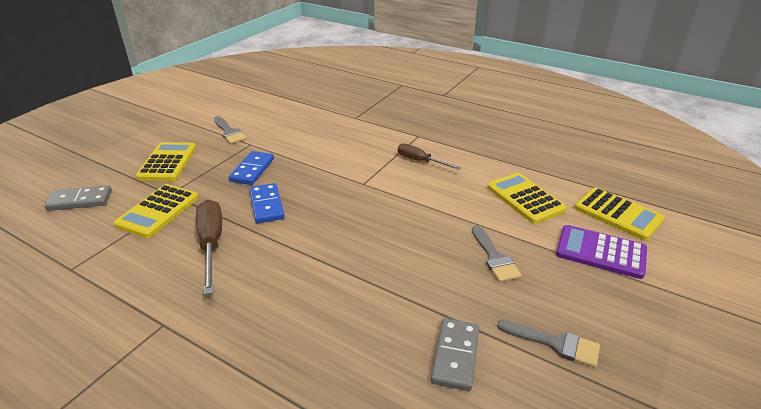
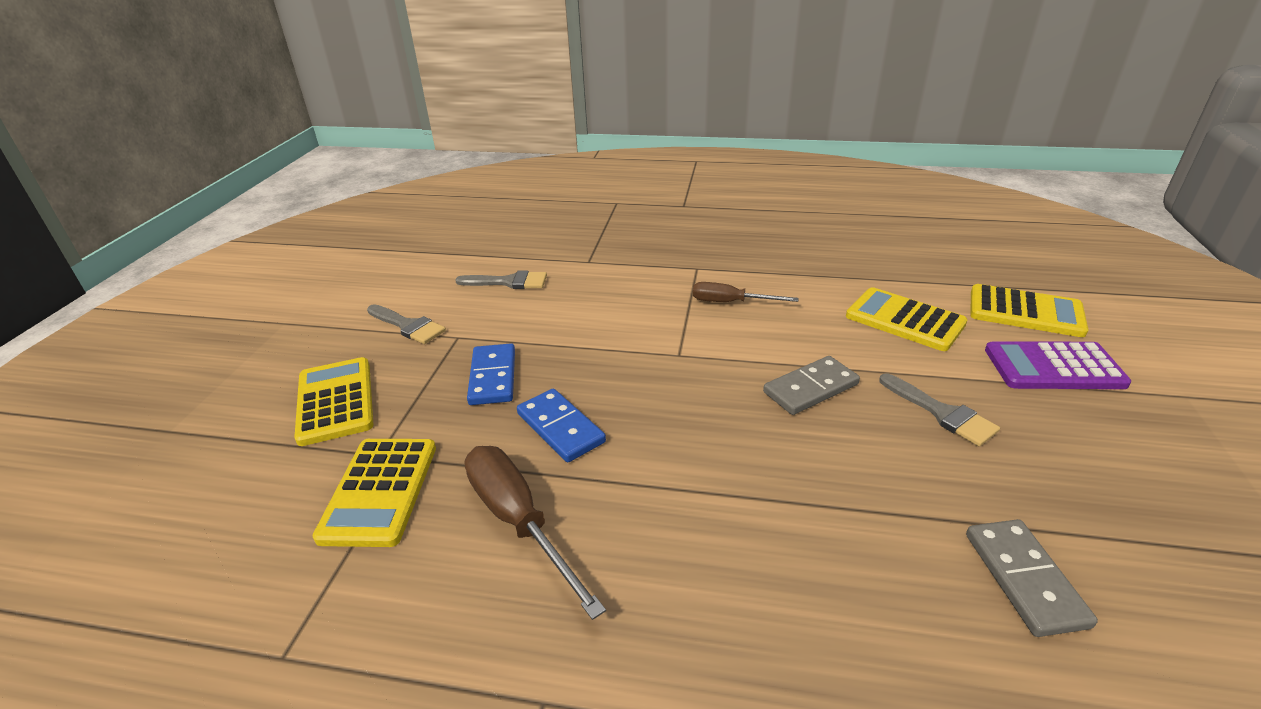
camera: 20 degrees left, 0 degrees up
(80, 200) = (210, 515): grey domino -> grey domino (811, 388)
(555, 343) = (1121, 512): grey brush -> grey brush (508, 282)

